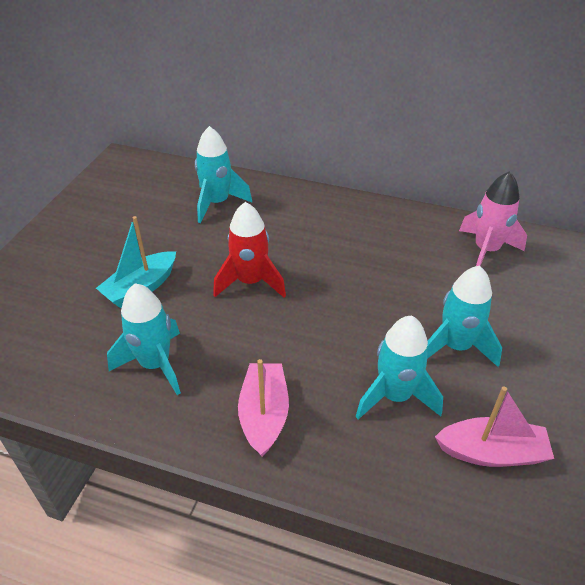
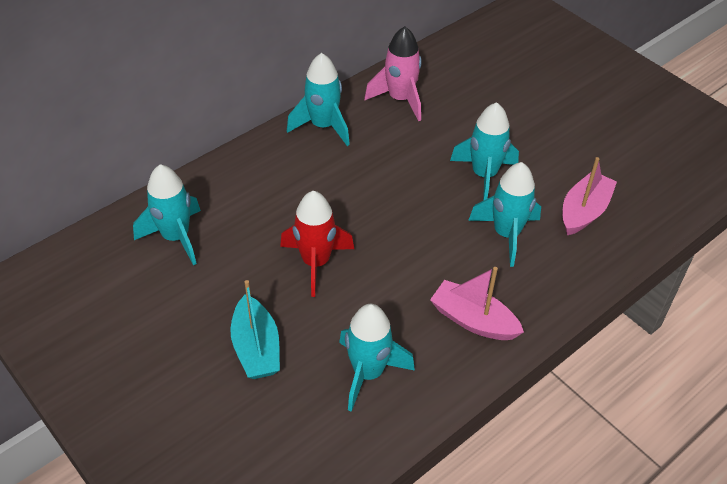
camera: 60 degrees left, 5 degrees up
(401, 222) = (323, 126): none -> turquoise rocket

